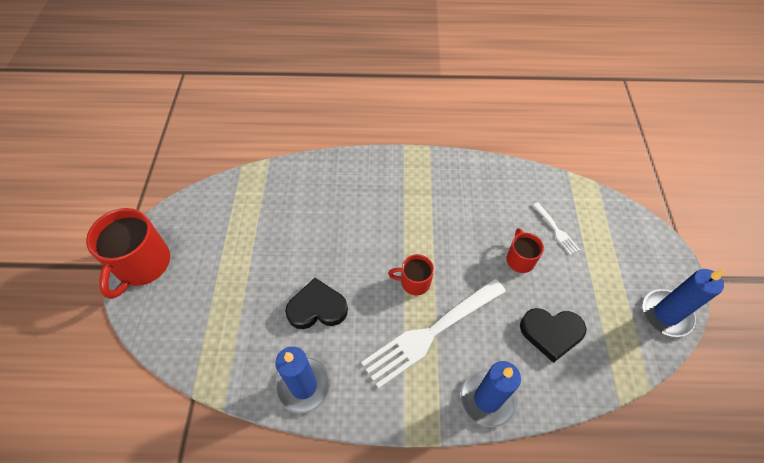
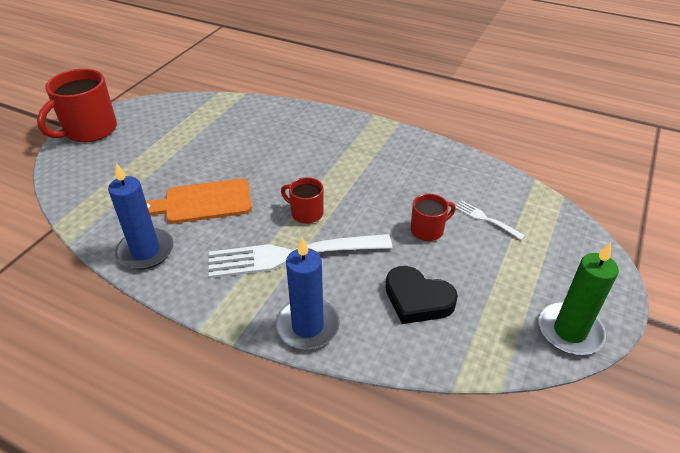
camera: 25 degrees right, 15 degrees down
(317, 308) = (202, 202): black heart -> orange cutting board
(520, 259) = (428, 230): red mug -> red mug turned 45 degrees clockwise
(555, 229) = (486, 219): white fork -> white fork turned 135 degrees clockwise
(666, 314) = (569, 331): blue candle -> green candle

